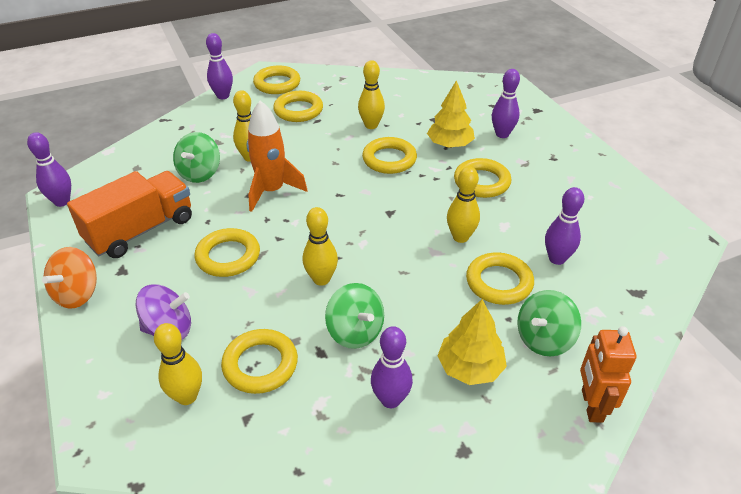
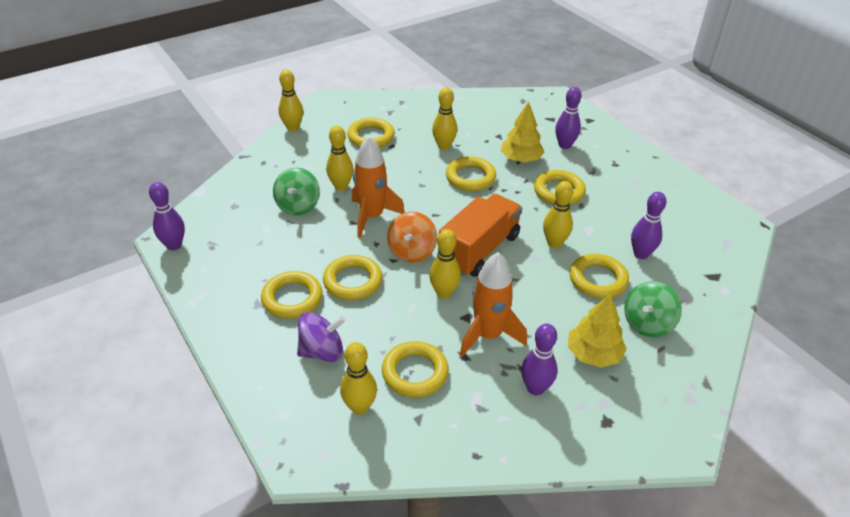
camera: 10 degrees left, 0 degrees up
(77, 294) = (224, 330): orange spinning top -> orange spinning top (412, 251)
(141, 230) = (262, 265): orange truck -> orange truck (479, 250)
(223, 96) = (293, 128): purple bowling pin -> yellow bowling pin
(277, 84) = (341, 112): yellow ring -> yellow ring (292, 298)
(355, 332) = (488, 335): green spinning top -> orange rocket
(591, 405) = (698, 373): orange robot -> none

